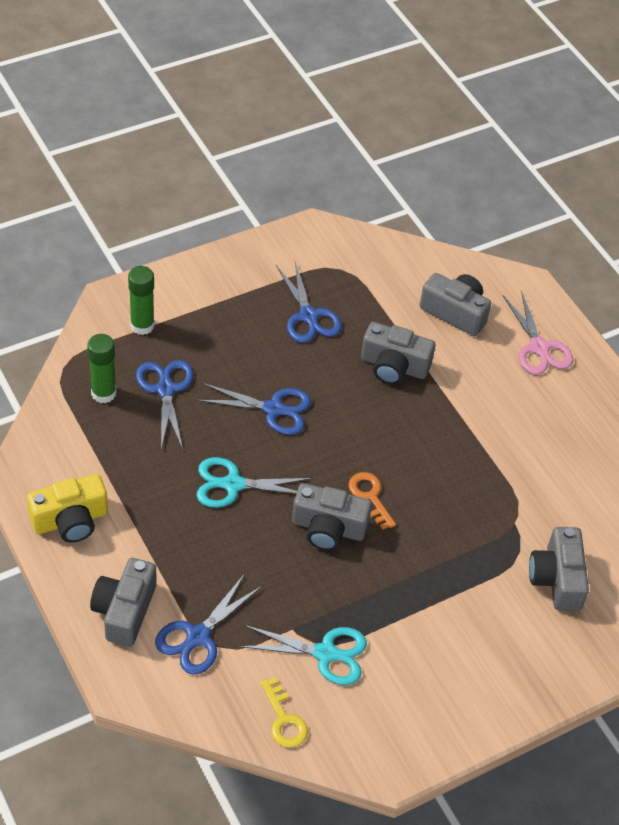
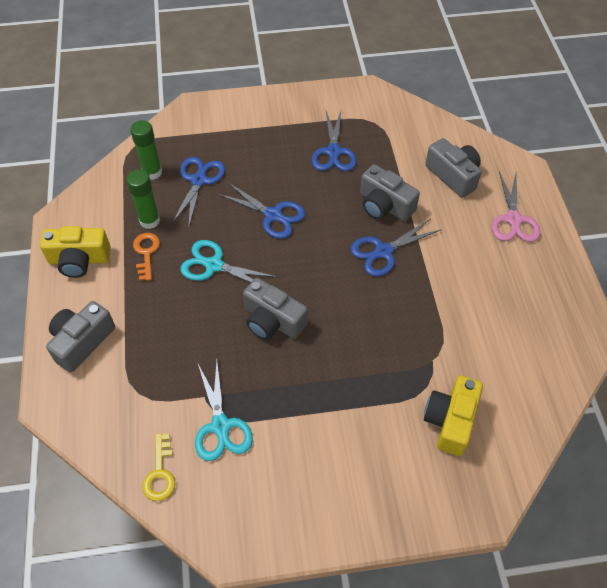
camera: 25 degrees right, 5 degrees up
(142, 325) = (205, 130): green glue stick -> green glue stick (149, 221)
(198, 636) = (127, 380): blue scissors -> blue scissors (383, 251)
(325, 653) = (221, 426): turquoise scissors -> turquoise scissors turned 45 degrees clockwise
(370, 496) = (318, 304): orange key -> orange key (146, 253)
(557, 579) = (450, 420): grey camera -> yellow camera

